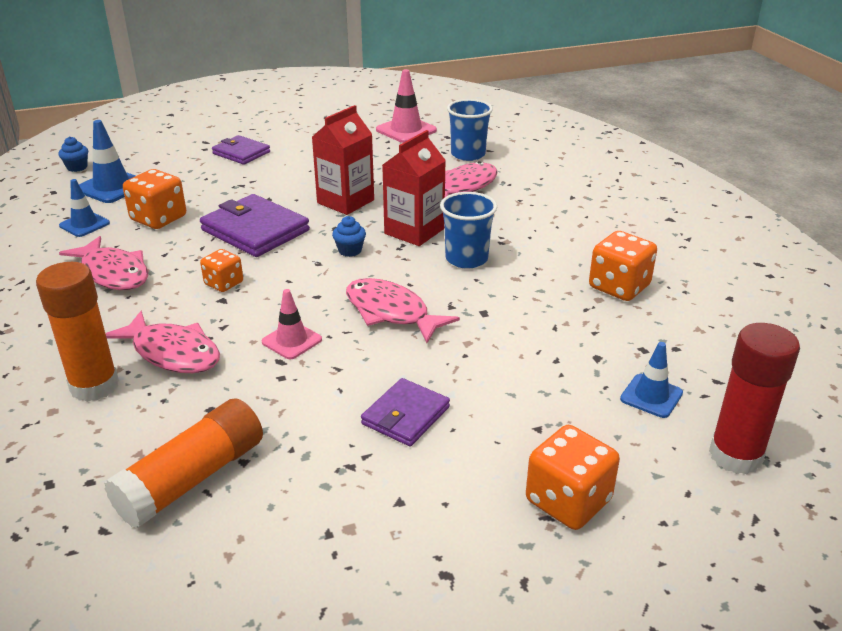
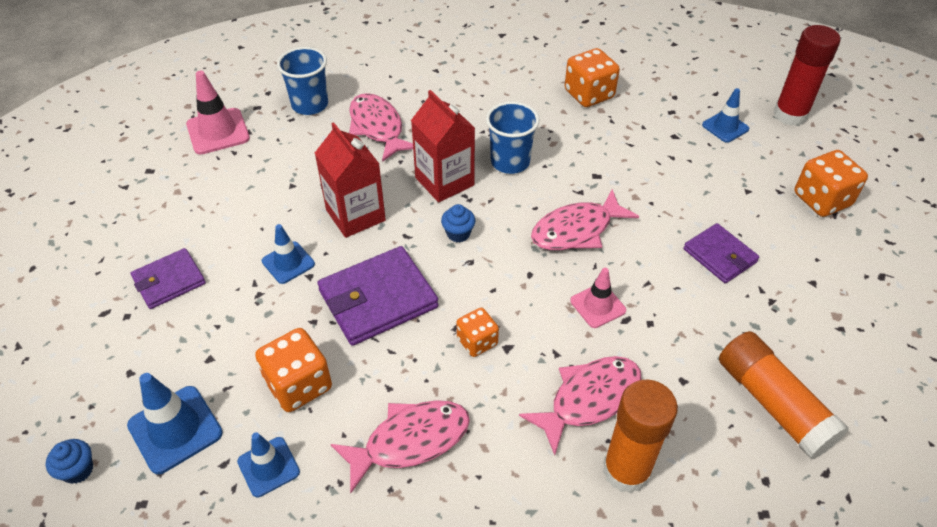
camera: 70 degrees left, 15 degrees up
(278, 187) = (288, 263): none -> blue traffic cone

